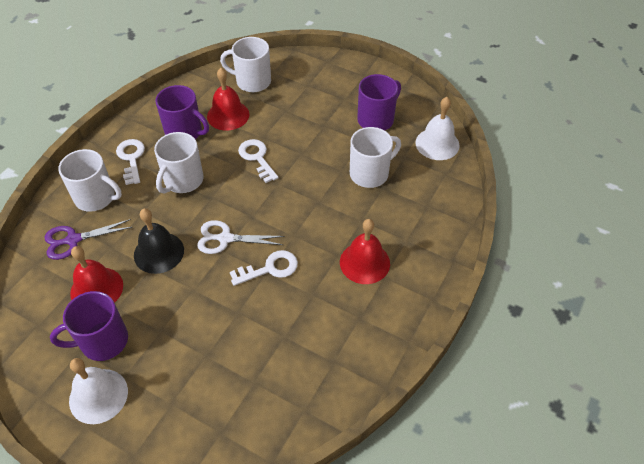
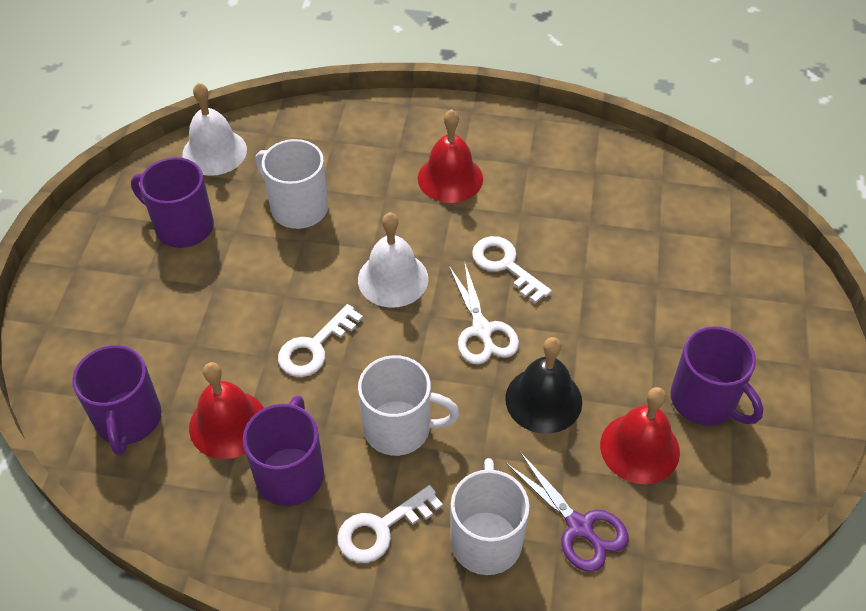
camera: 110 degrees left, 0 degrees up
(98, 396) = (769, 369): white bell -> white bell (393, 279)
(252, 81) = (128, 420): white mug -> purple mug

